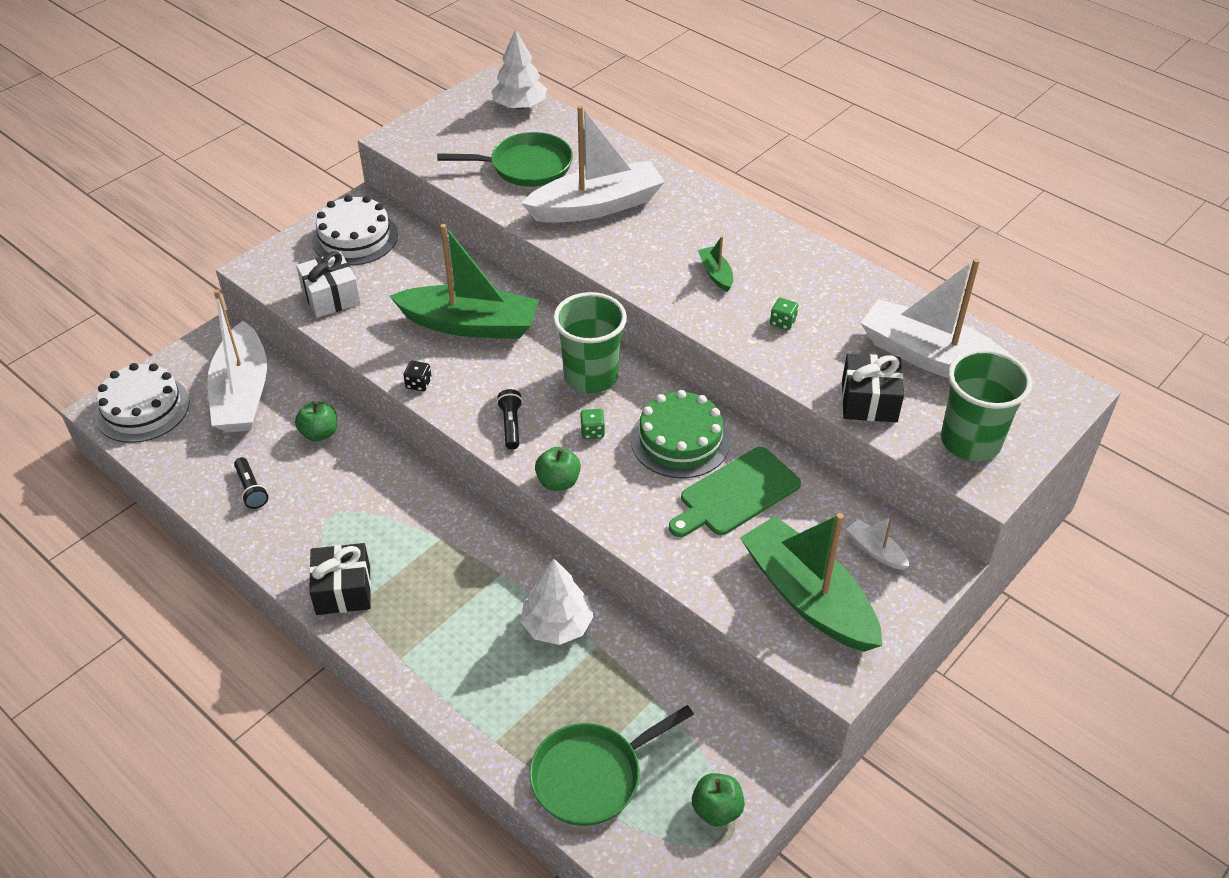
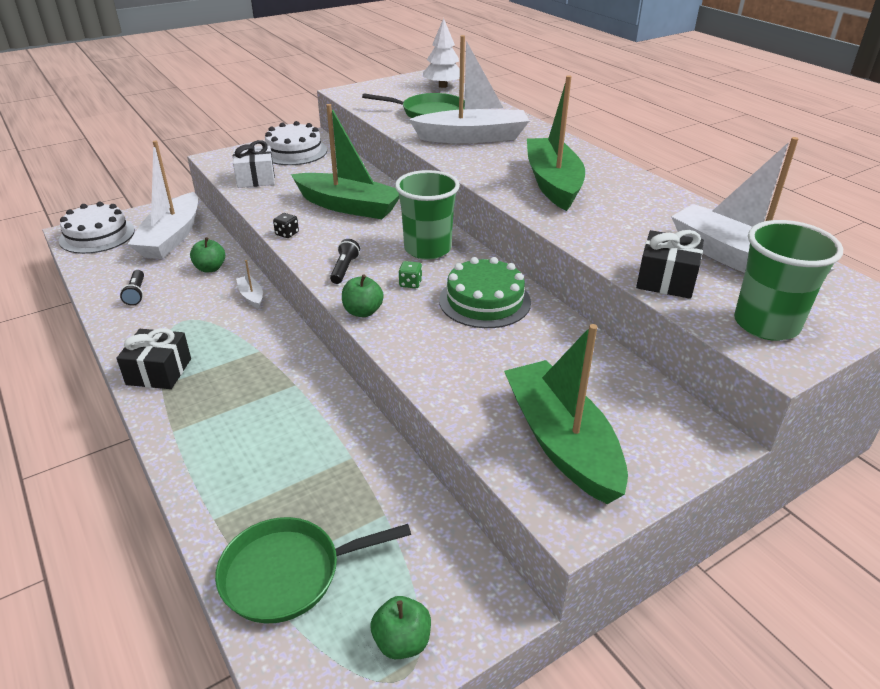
camera: 15 degrees right, 10 degrees down
(557, 625) = (323, 433): white tree -> none
(716, 274) = (552, 183): green boat -> green boat, size x2.39
(735, 494) = (520, 347): green cutting board -> none
(783, 322) = (600, 218): green dice -> none
(875, 550) = (646, 415): white boat -> white boat (251, 296)

